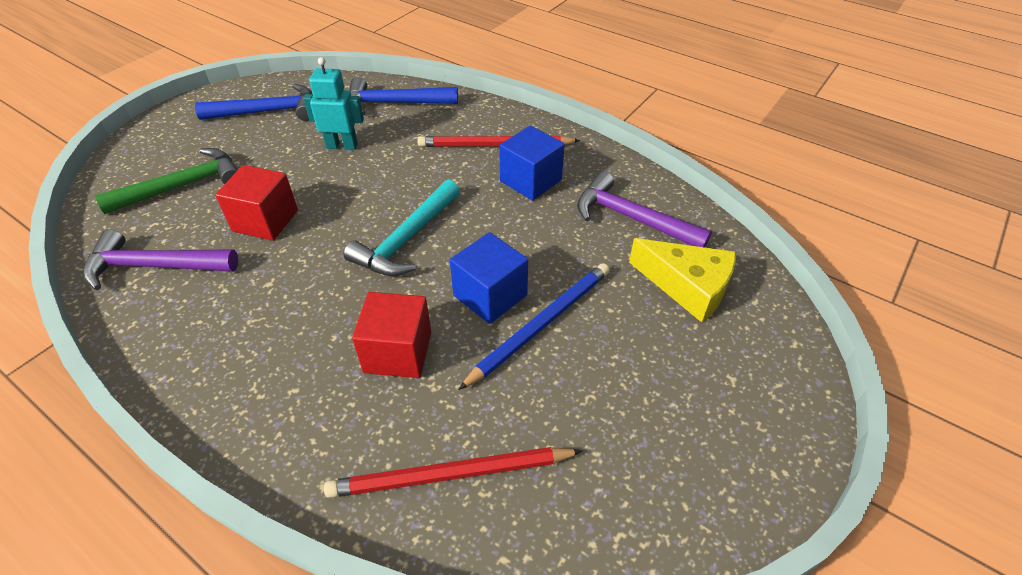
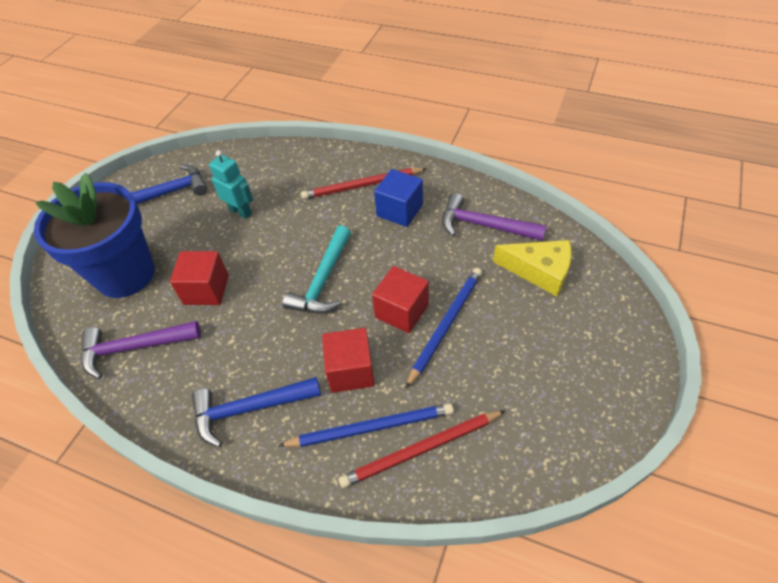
camera: 10 degrees left, 5 degrees up
(183, 186) = (125, 274): green hammer -> blue flower pot
(342, 146) = (241, 211): turquoise robot -> turquoise robot turned 45 degrees clockwise
(394, 103) = (268, 164): blue hammer -> blue hammer (249, 409)
(396, 429) = (371, 427): none -> blue pencil
(490, 295) = (401, 311): blue cube -> red cube

